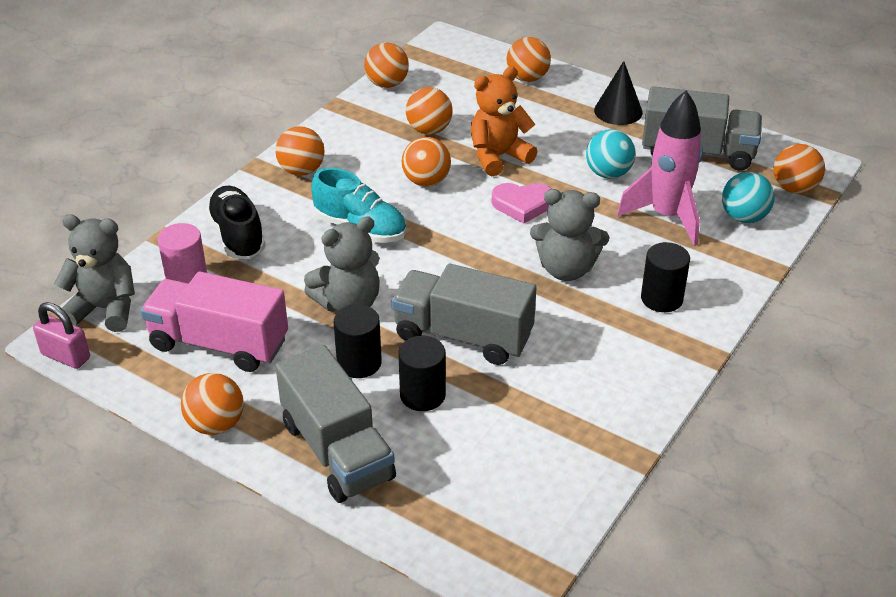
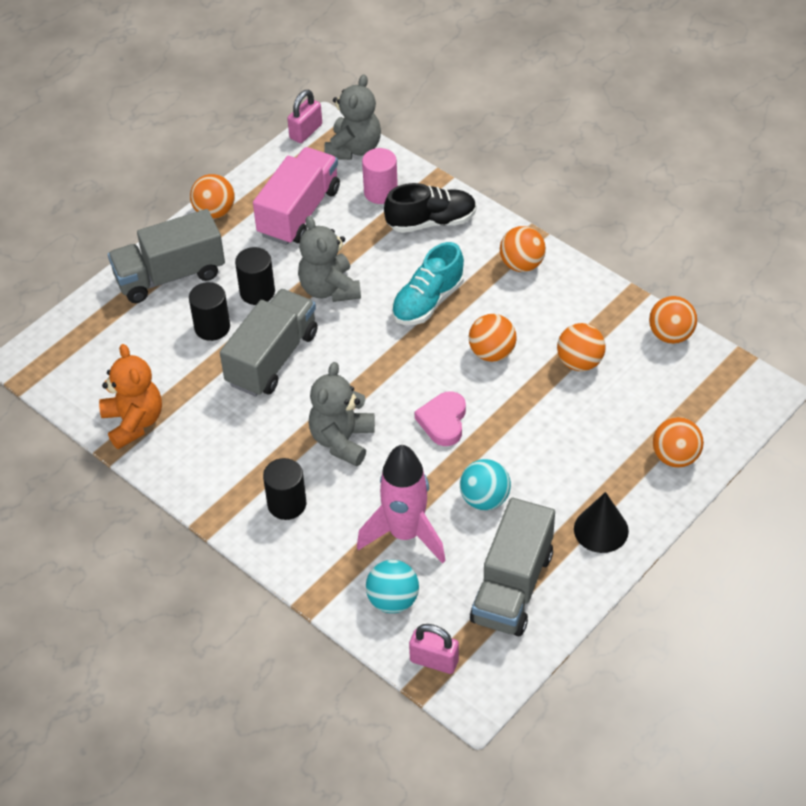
camera: 100 degrees right, 10 degrees up
(498, 157) = (526, 412): orange teddy bear -> orange teddy bear (134, 422)
(794, 189) = (434, 661): orange ball -> pink padlock

